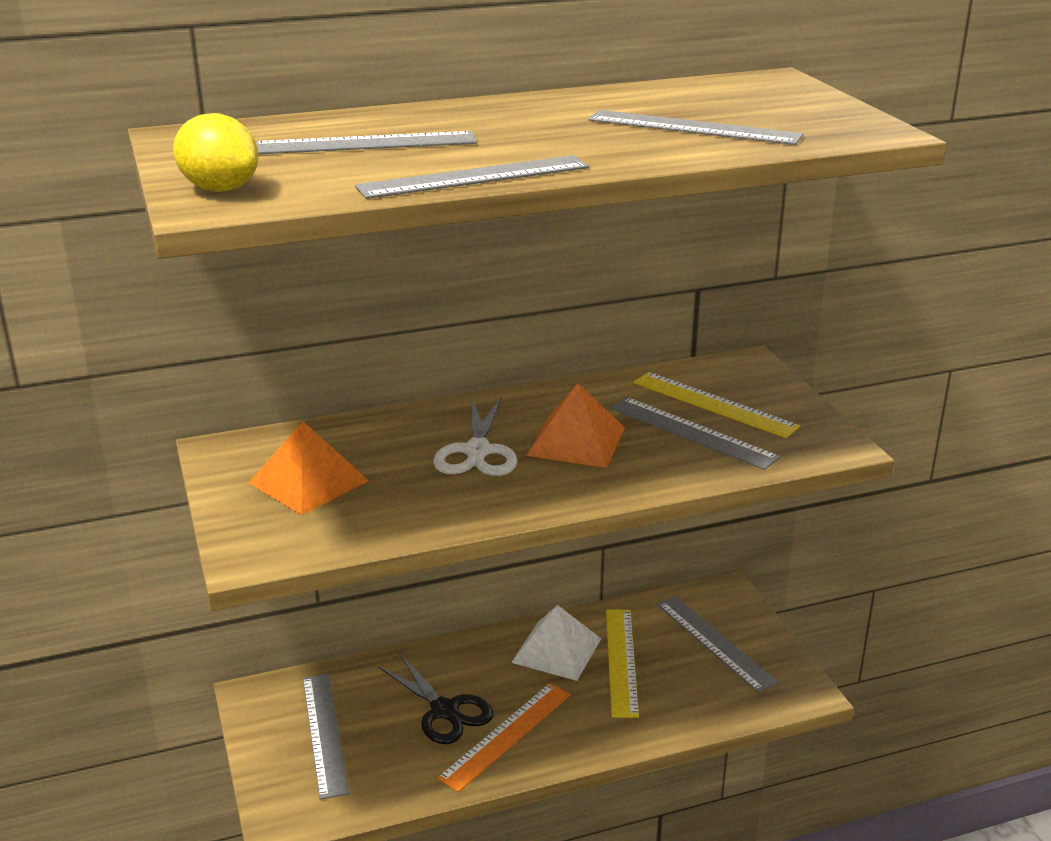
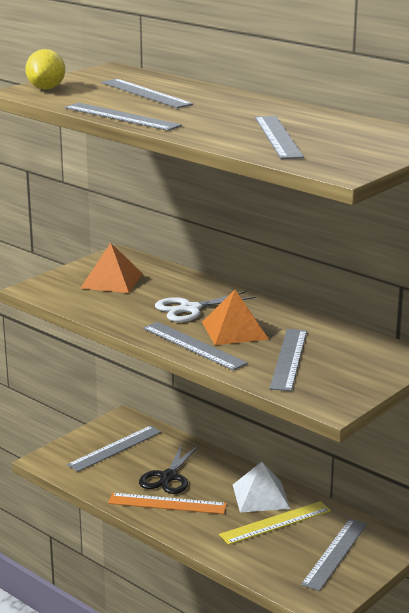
camera: 60 degrees right, 5 degrees down
(594, 482) = (193, 345): none -> grey ruler
(714, 404) = (335, 357): yellow ruler -> none

